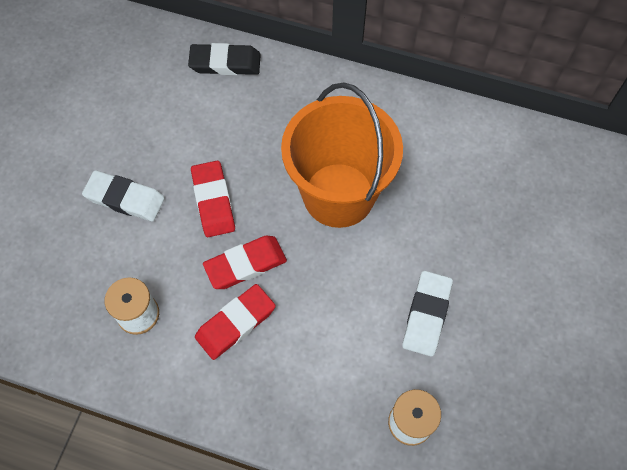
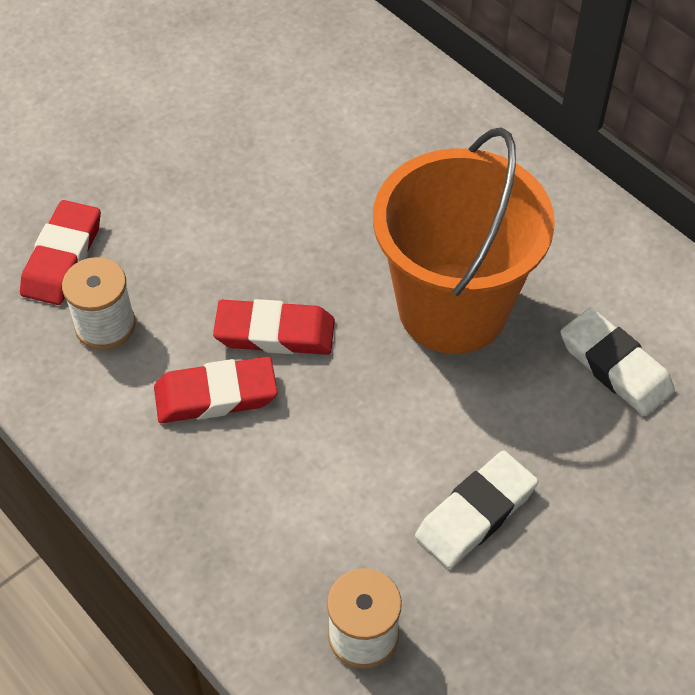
camera: 30 degrees right, 10 degrees down
(125, 198) = (178, 187): white eraser -> white eraser (615, 366)
(213, 201) = (284, 240): red eraser -> red eraser (62, 257)
(225, 63) = (407, 88): black eraser -> none

